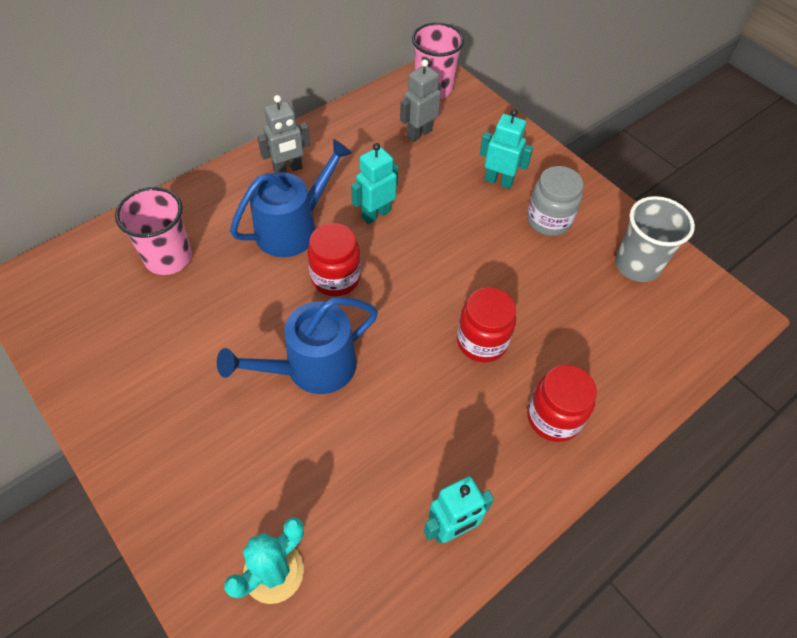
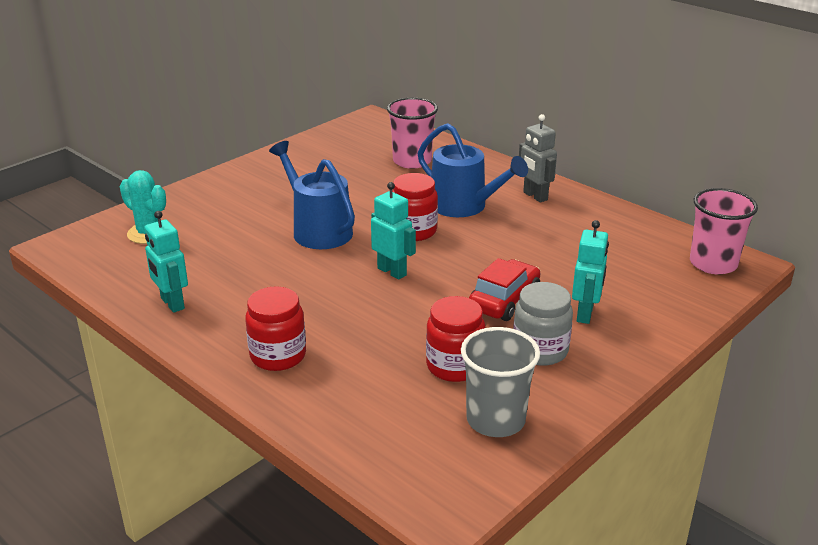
camera: 85 degrees right, 25 degrees down
(375, 214) = (499, 244): turquoise robot -> turquoise robot (392, 271)
(419, 133) = (630, 259): grey robot -> none
(474, 229) = (504, 300): none -> red car
(482, 341) = (359, 311): red jar -> red jar (454, 366)

